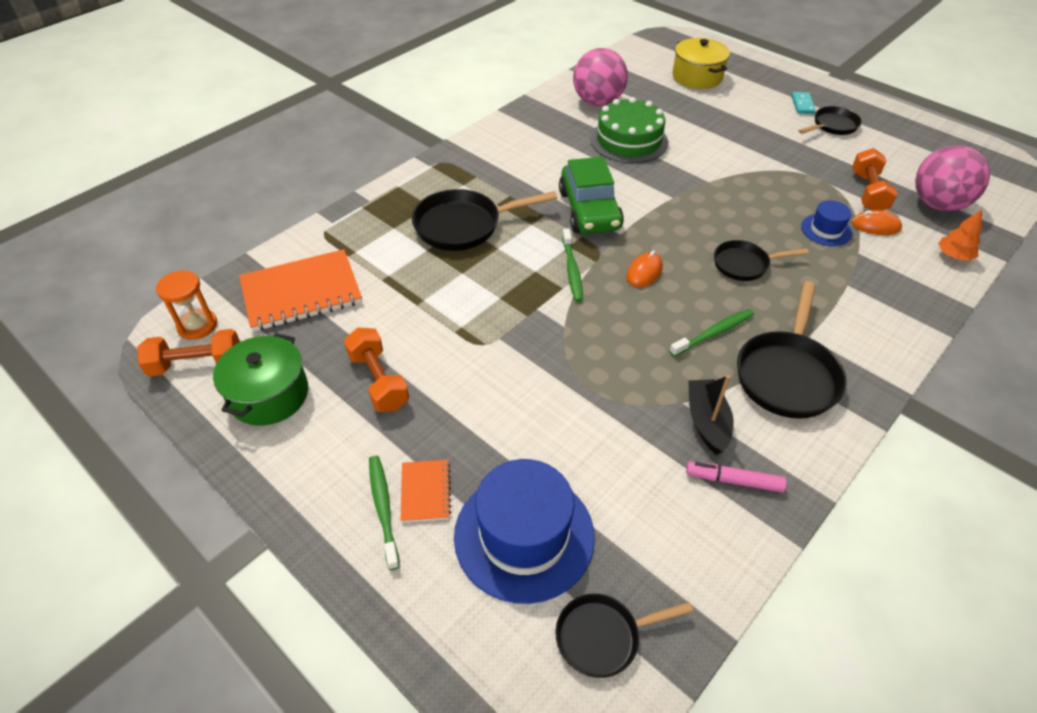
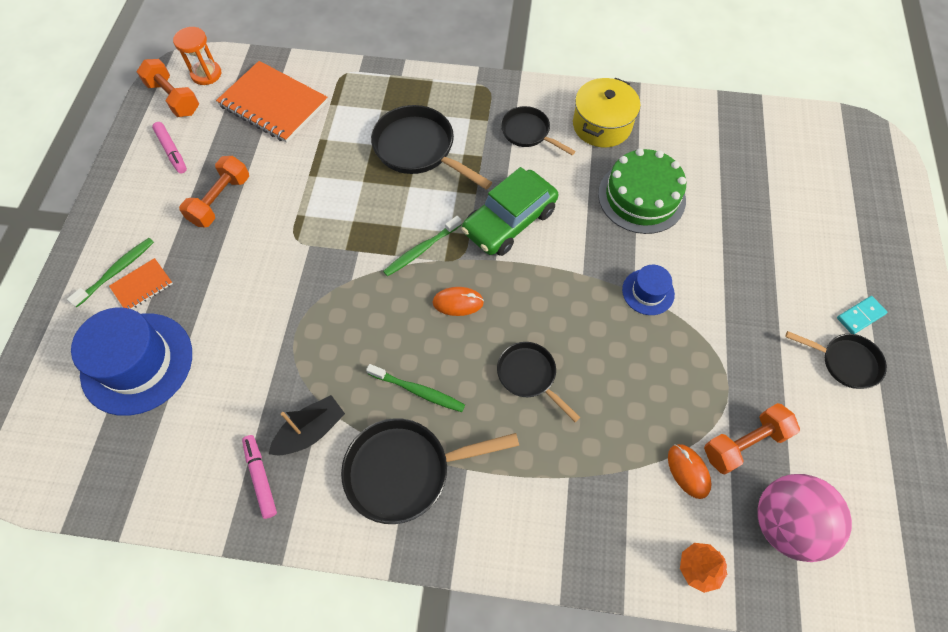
camera: 55 degrees right, 15 degrees up
(269, 395) = (172, 151): green pot -> pink marker
(598, 102) = (682, 141): pink ball -> none
(603, 637) = (81, 452): black pan -> black pan (528, 132)
(697, 77) = (814, 197): yellow pot -> yellow pot (602, 125)
(826, 230) = (641, 426): blue hat -> blue hat (648, 292)

